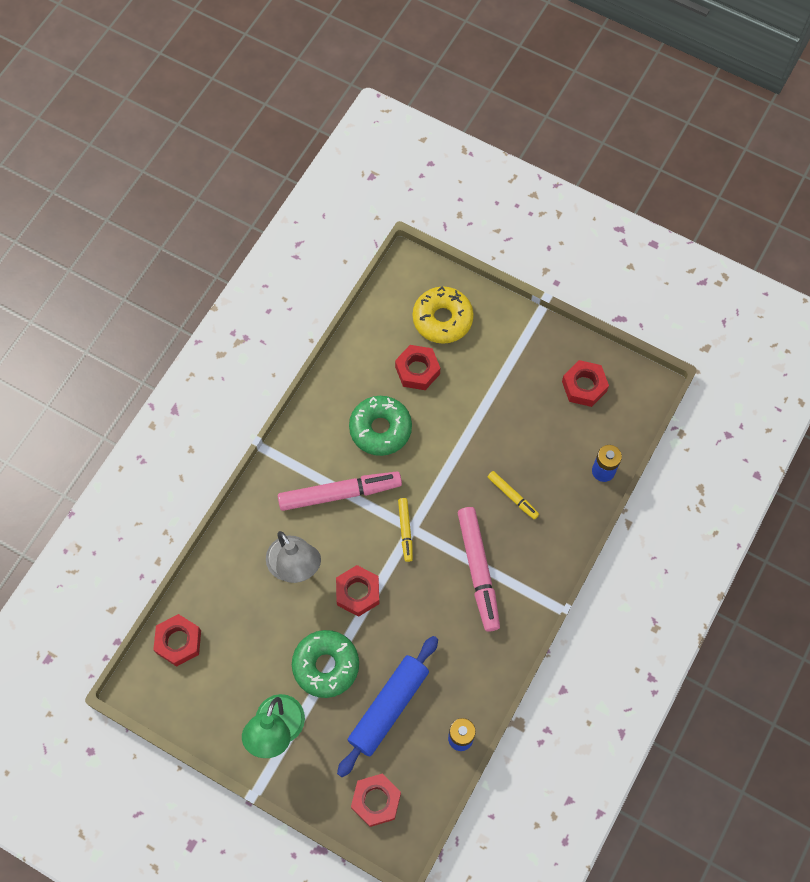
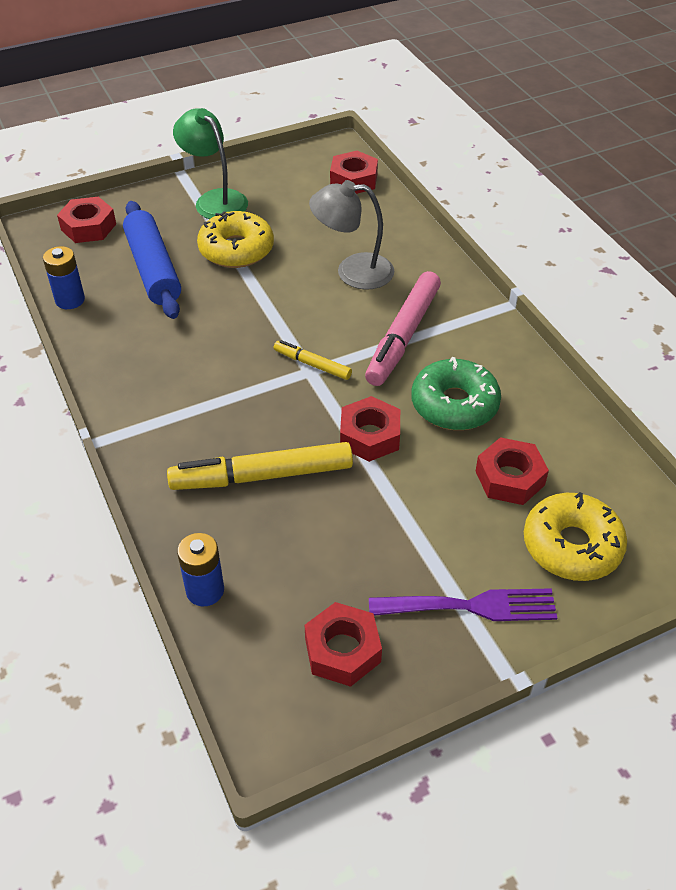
camera: 125 degrees right, 20 degrees down
(326, 665) = (236, 249): green donut -> yellow donut
(358, 592) = (283, 300): red nut -> red nut (369, 436)
(478, 570) = (209, 398): pink marker -> none
(512, 496) = (262, 476): yellow marker -> yellow marker, size x1.92
(515, 345) = (471, 606): none -> purple fork

